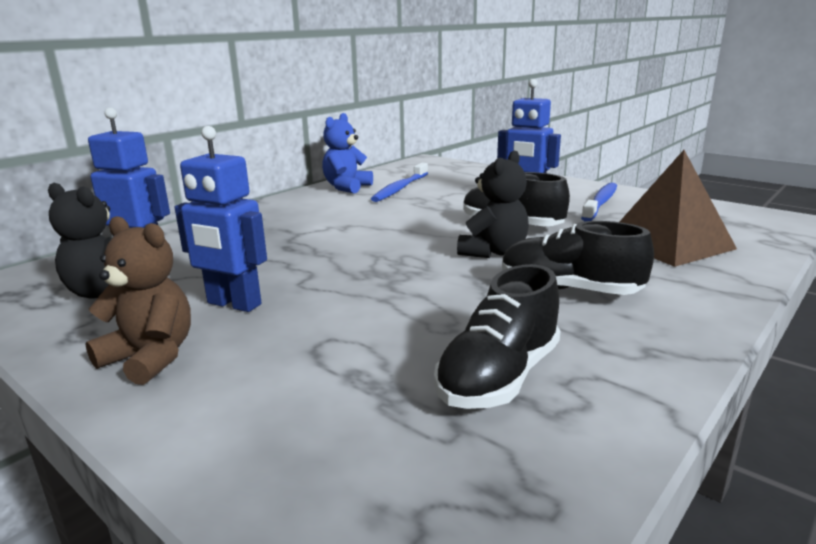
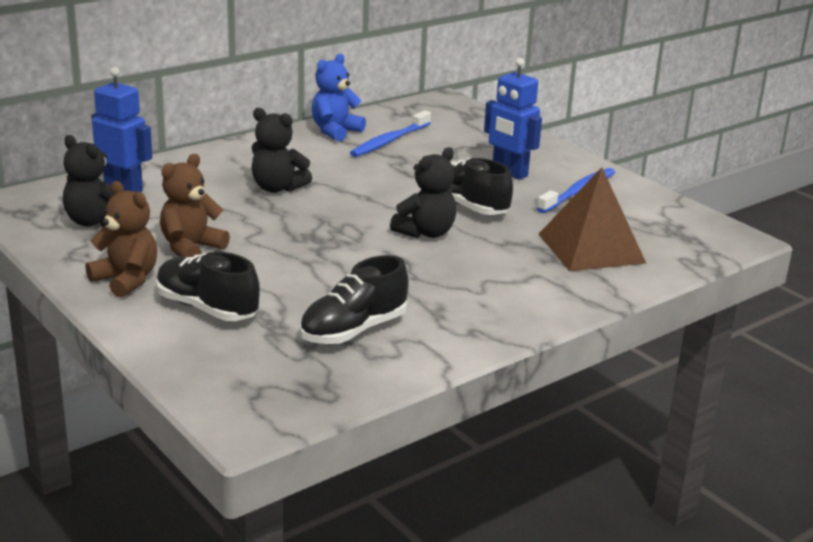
camera: 10 degrees right, 5 degrees up
(233, 304) = (191, 248): blue robot -> brown teddy bear
(313, 234) = (277, 188): none -> black teddy bear
(569, 290) = (458, 278): black shoe -> black shoe (207, 308)

